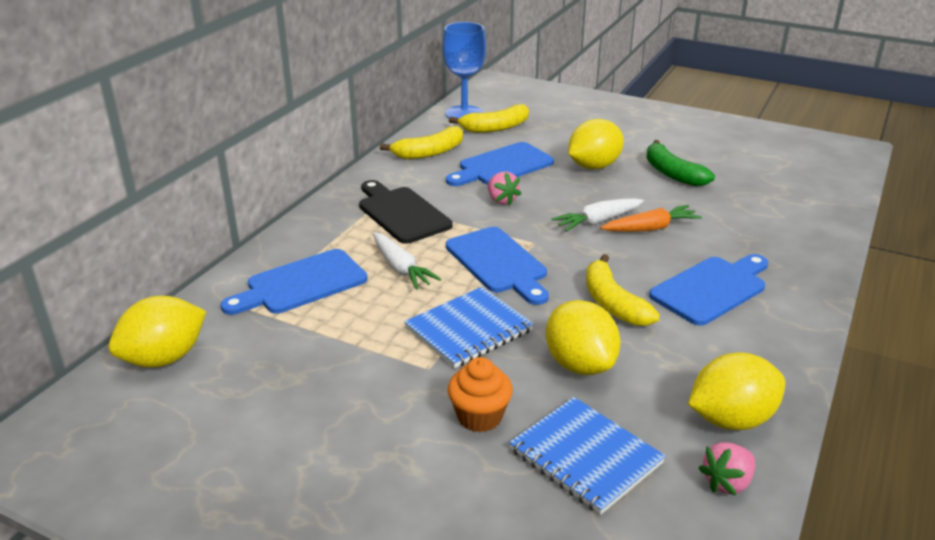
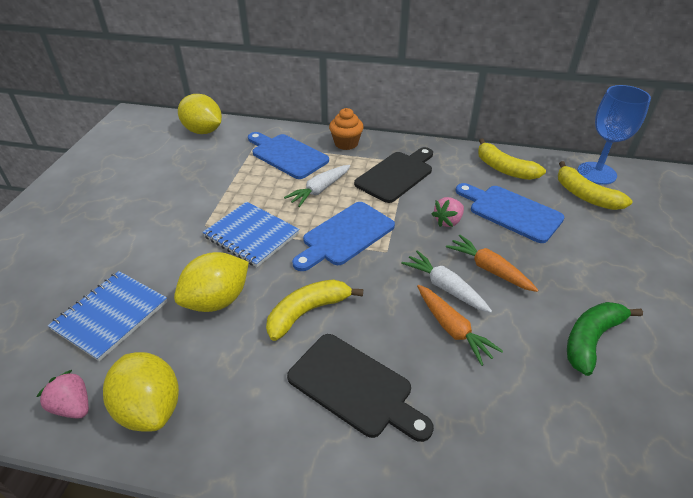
camera: 75 degrees right, 10 degrees up
(479, 417) = (154, 257): orange cupcake -> orange cupcake (346, 143)
(580, 195) = (489, 269): none -> orange carrot
(593, 166) = (557, 272): yellow lemon -> none
(711, 289) = (354, 387): blue cutting board -> black cutting board

